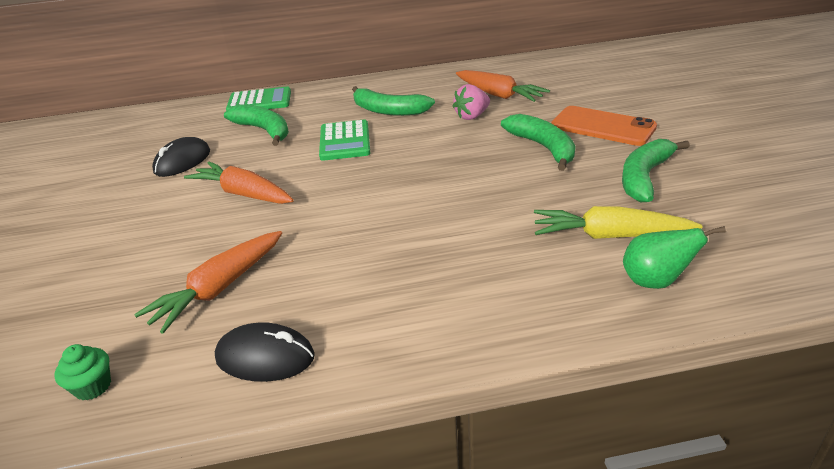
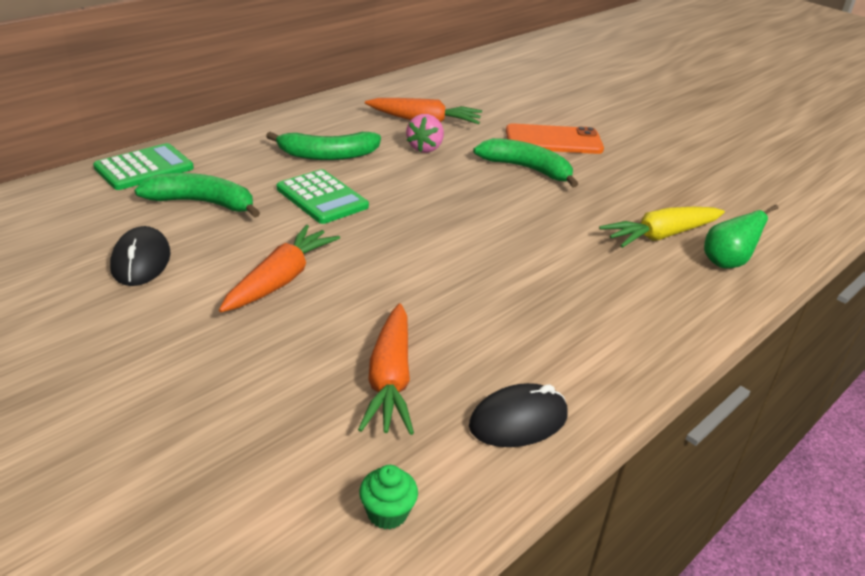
camera: 40 degrees left, 0 degrees up
(243, 194) = (280, 280): orange carrot -> orange carrot turned 120 degrees clockwise
(644, 177) = (633, 181): green banana -> none

